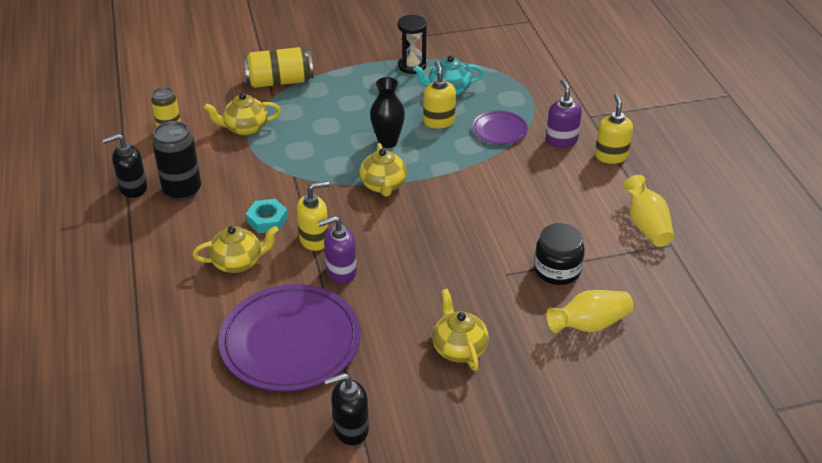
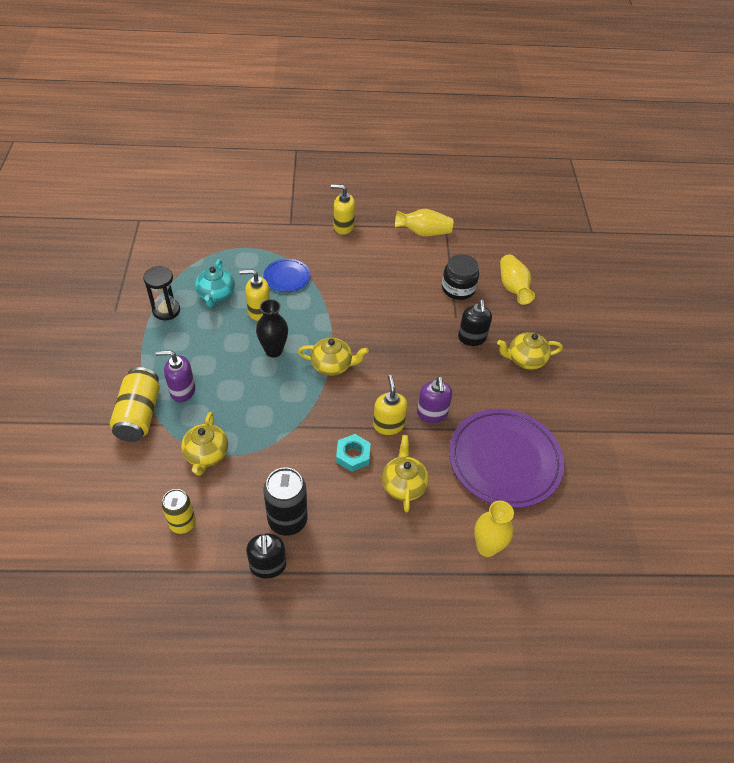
camera: 80 degrees left, 10 degrees up
(171, 337) = (487, 547): none -> yellow vase
(350, 429) = (594, 437): black soap dispenser -> black soap dispenser (472, 338)
(499, 130) = (287, 277): purple plate -> blue plate
(561, 140) = (314, 247): purple soap dispenser -> purple soap dispenser (182, 391)

